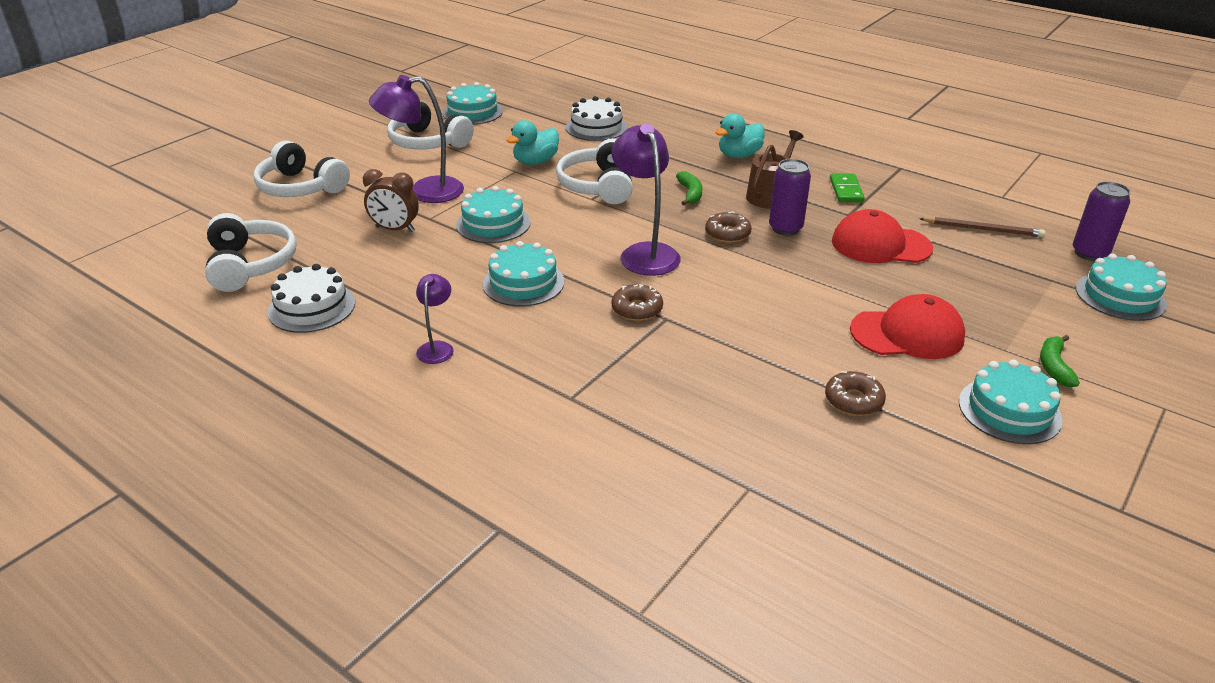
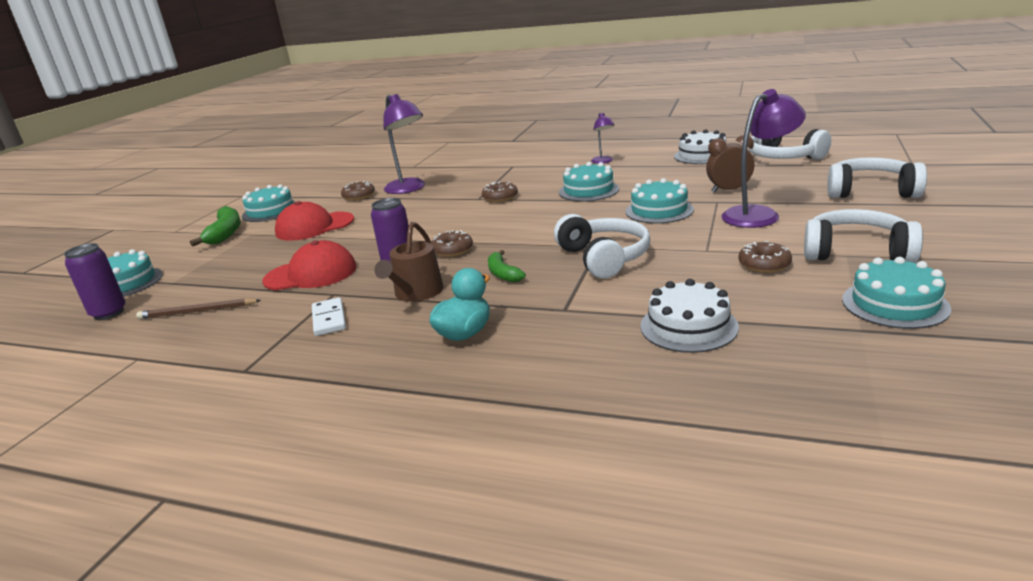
camera: 165 degrees right, 10 degrees down
(497, 150) = (764, 264): none -> brown donut
(535, 162) = (700, 263): turquoise duck -> none
(645, 253) = (515, 223): purple lamp -> purple lamp (409, 189)
(846, 190) = (329, 319): green domino -> white domino
(1054, 366) = (225, 233): green banana -> green banana, size x1.61

